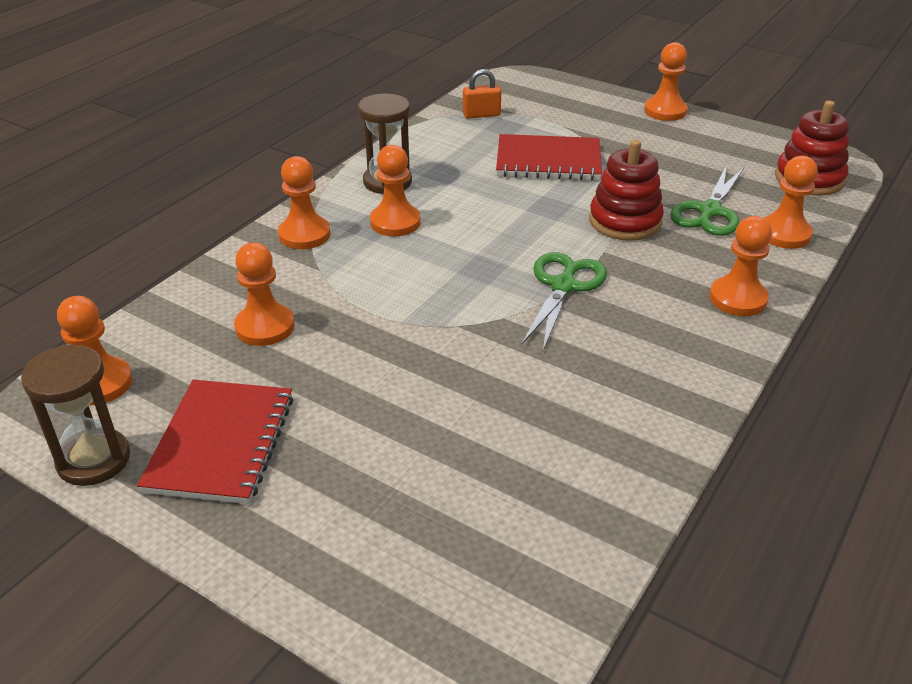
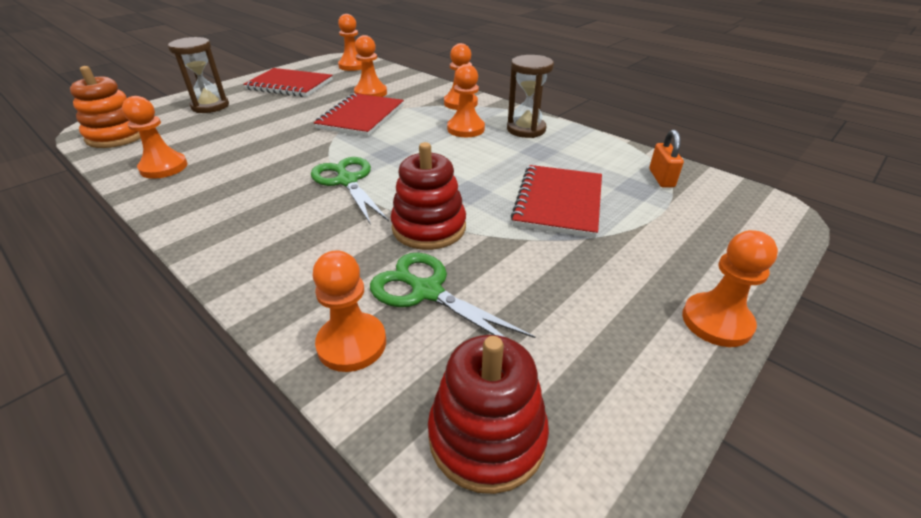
camera: 100 degrees right, 0 degrees up
(93, 460) = (303, 67): brown hourglass -> brown hourglass (210, 106)
(372, 315) = (361, 117): none -> red notebook
(519, 601) = (117, 136): none -> orange stacking toy
(563, 286) = (347, 181): green scissors -> green scissors turned 150 degrees counterclockwise
(737, 298) = (265, 267): orange pawn -> orange pawn (164, 167)

